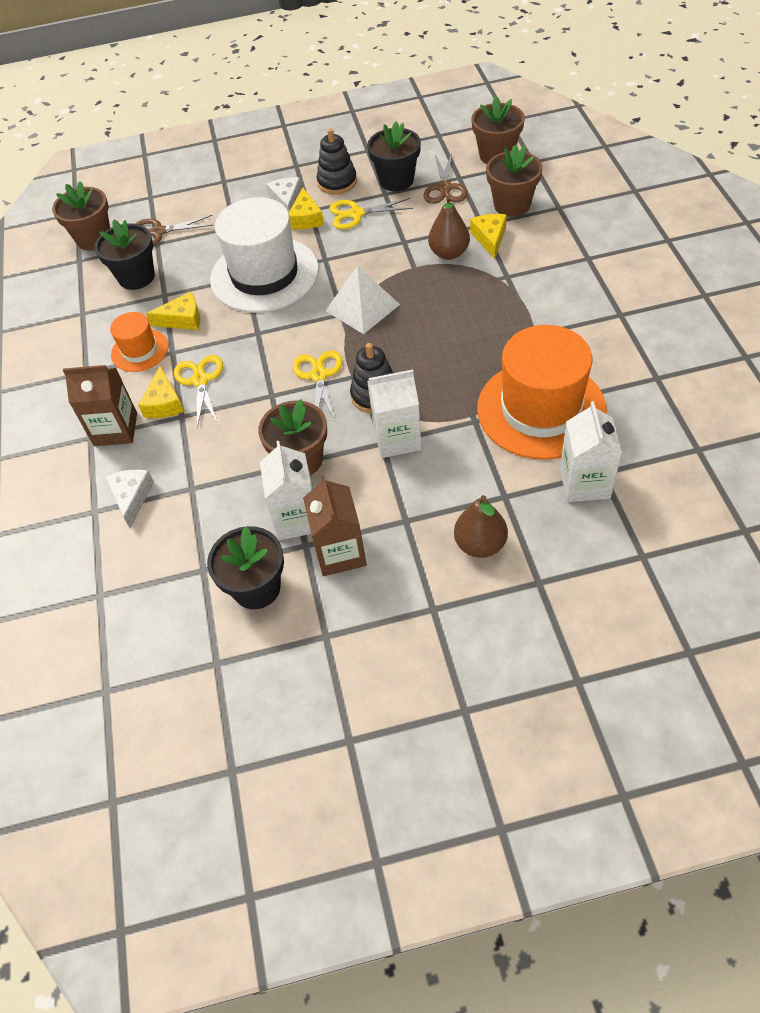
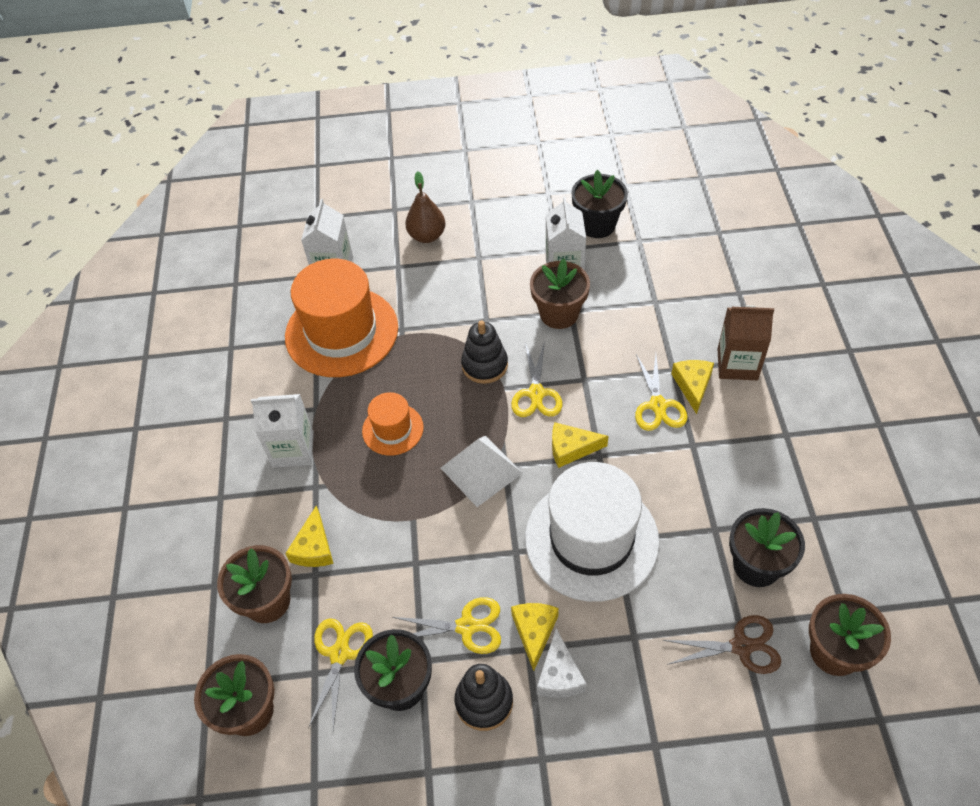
camera: 175 degrees left, 0 degrees up
(132, 497) = (708, 300): white cheese -> none
(140, 350) = (730, 452): orange hat -> orange hat (392, 429)
(183, 319) = (686, 487): yellow cheese -> yellow cheese (571, 448)
(340, 552) = (532, 241): brown carton -> none
(397, 438) = (472, 322): white carton -> white carton (293, 449)
(445, 188) = (340, 654): brown scissors -> yellow scissors
(449, 253) = (367, 533): brown pear -> none

